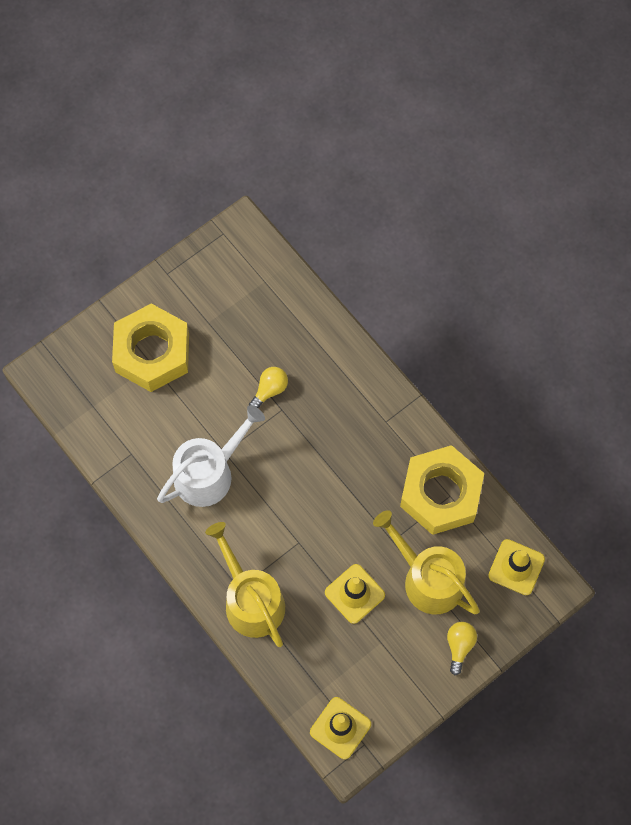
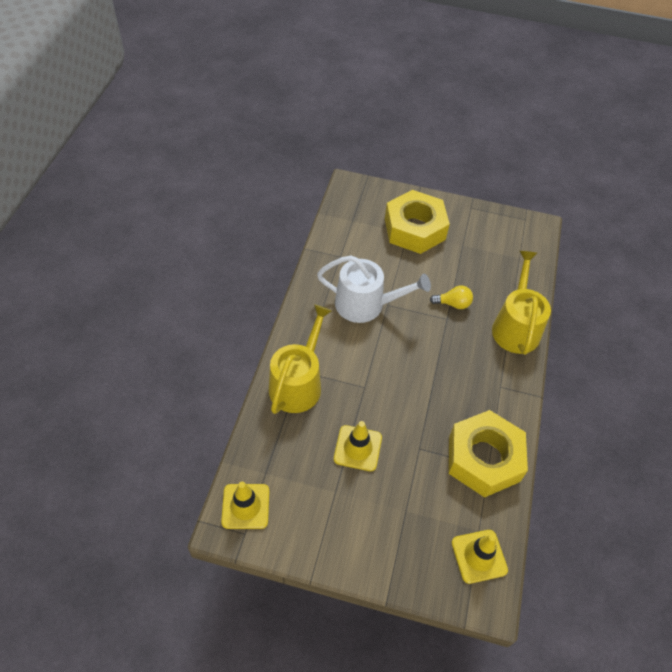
camera: 50 degrees right, 15 degrees down
(427, 579) = (412, 493): yellow watering can -> yellow watering can (516, 327)
(459, 646) = (379, 554): yellow light bulb -> none

